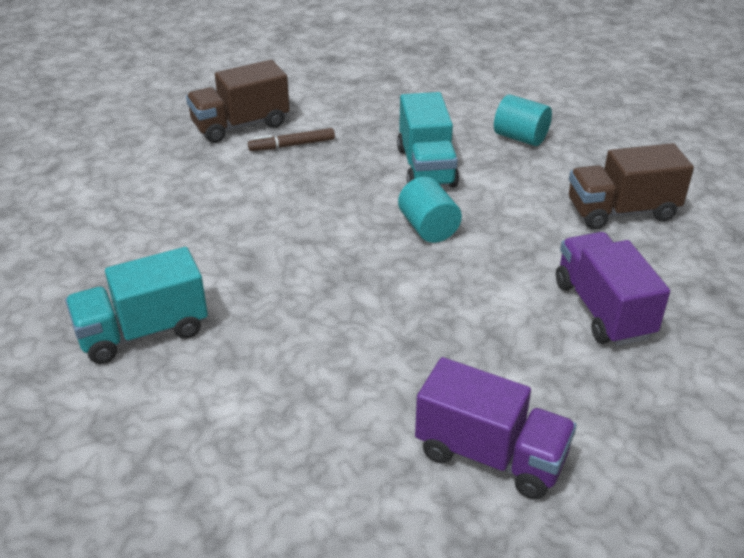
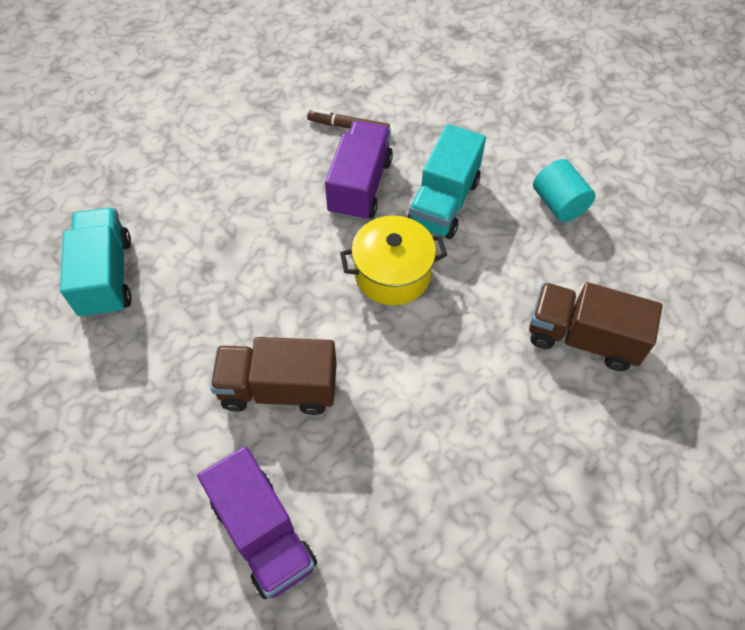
camera: 30 degrees right, 20 degrees up
(143, 332) = (106, 276): turquoise truck -> turquoise truck turned 75 degrees clockwise
(240, 125) = (323, 85): brown truck -> brown truck (279, 389)
(428, 228) = (392, 274): turquoise cylinder -> yellow pot
(602, 309) = (471, 440): purple truck -> purple truck (360, 186)

